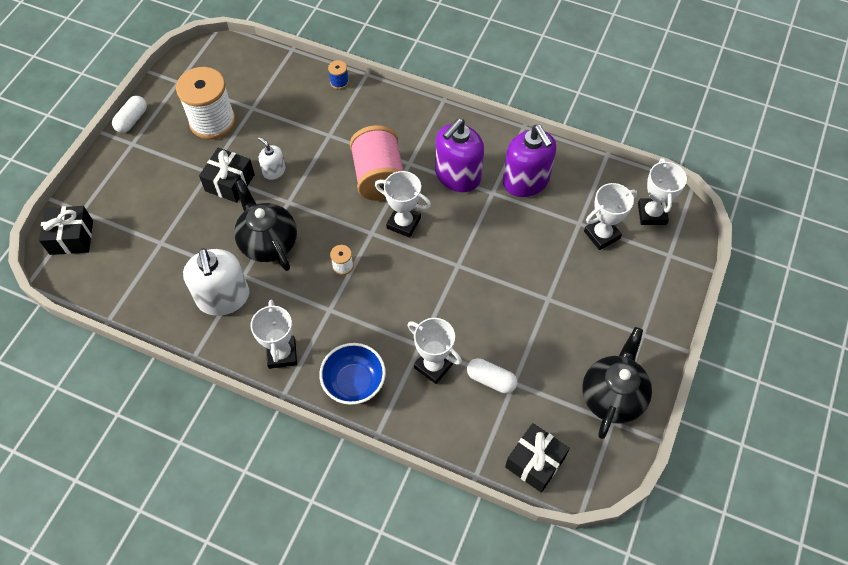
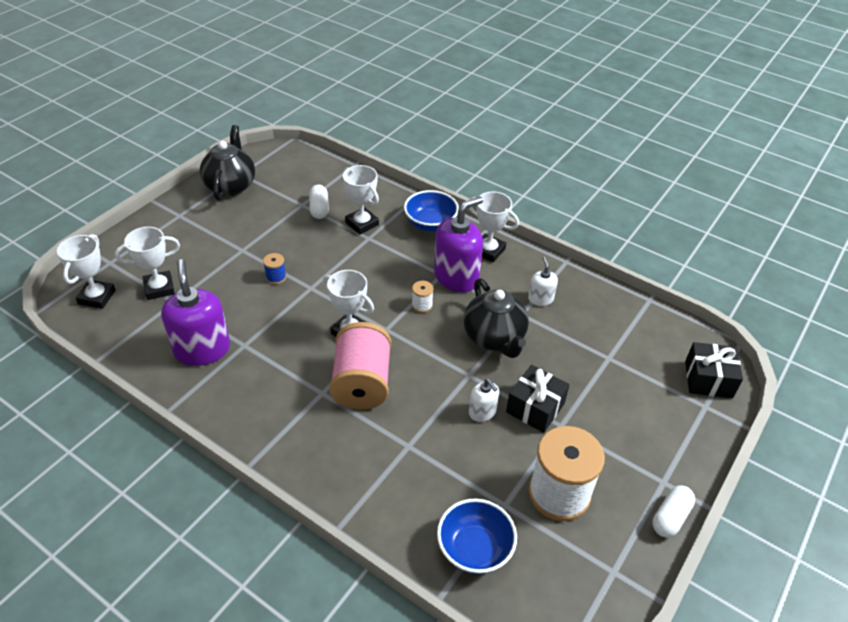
camera: 170 degrees left, 15 degrees down
(223, 298) = (540, 299): white soap dispenser -> white soap dispenser, size x0.50
(271, 78) = (474, 549): none -> blue bowl
(282, 354) = (488, 251): white trophy -> white trophy turned 60 degrees counterclockwise
(339, 82) = (379, 522): blue spool -> blue spool (276, 277)
(457, 176) = (273, 368): purple soap dispenser -> purple soap dispenser (456, 277)
(491, 380) = (319, 208): white capsule -> white capsule turned 45 degrees clockwise
(535, 462) = (309, 164): black gift -> none
(612, 396) = (231, 186): black teapot -> black teapot turned 150 degrees clockwise

